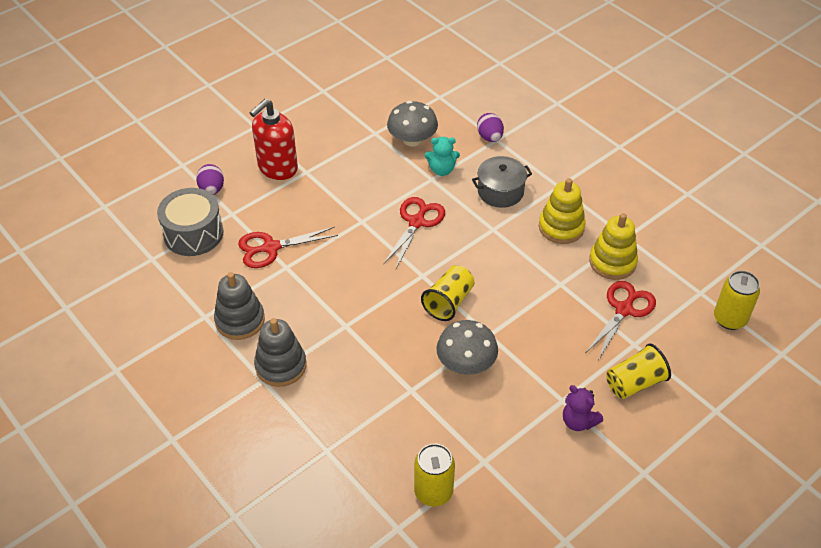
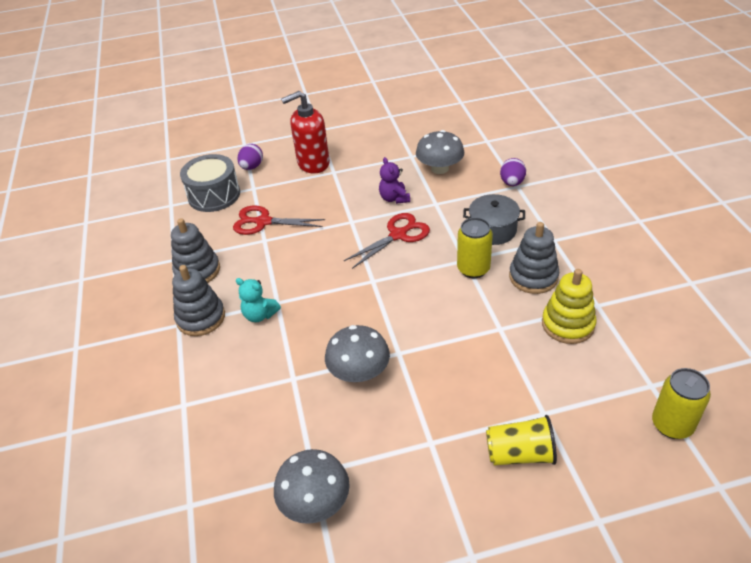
camera: 30 degrees right, 5 degrees down
(433, 492) = (245, 483): yellow can -> yellow can (473, 269)
(442, 170) = (450, 198): turquoise teddy bear -> turquoise teddy bear (260, 315)
(448, 302) = (380, 311): yellow cup -> none
(501, 482) = (315, 502): none -> grey mushroom
(561, 227) = (533, 277): yellow stacking toy -> grey stacking toy
(578, 421) = (433, 471): purple teddy bear -> purple teddy bear (394, 198)
(624, 310) = (552, 375): red scissors -> none

